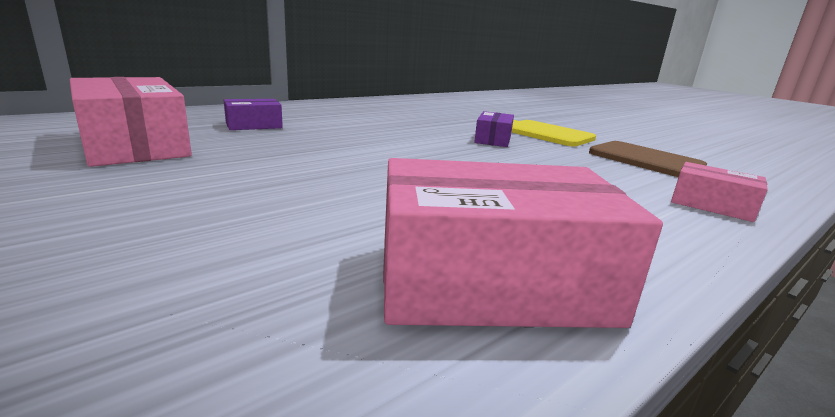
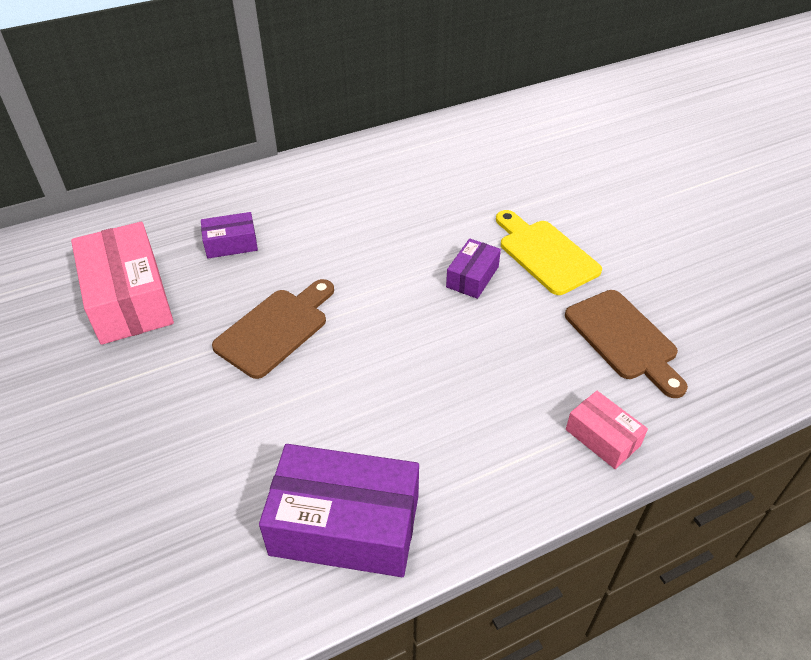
camera: 15 degrees right, 25 degrees up
(316, 159) = (276, 329): none -> brown cutting board
(492, 282) = (345, 525): pink box -> purple box

